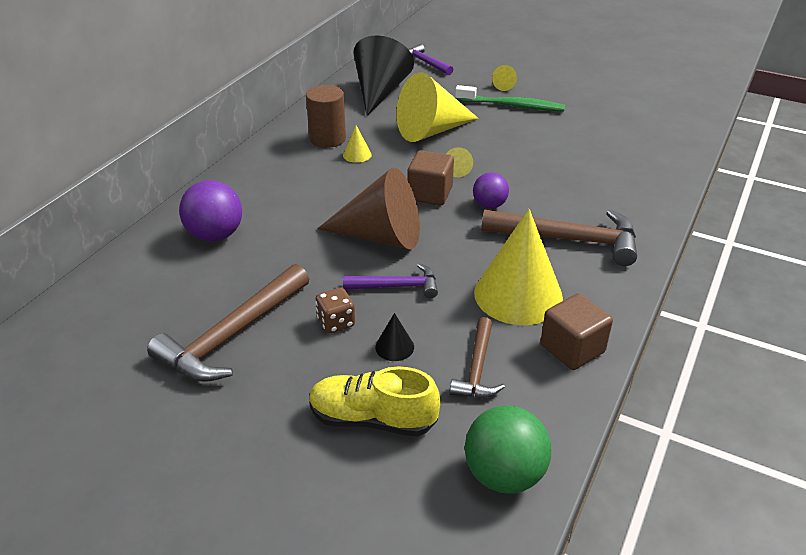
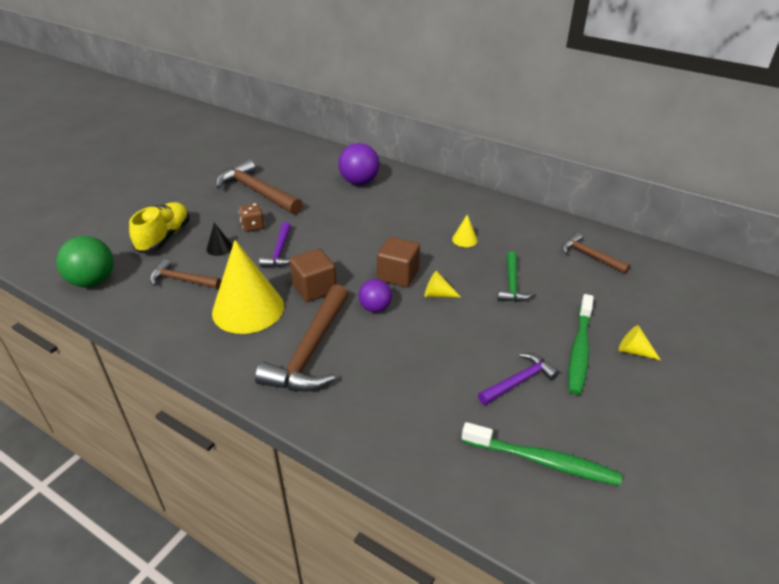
camera: 95 degrees right, 0 degrees up
(327, 139) = (491, 225): brown cylinder -> none
(380, 92) = (590, 256): black cone -> brown hammer
(381, 236) = (342, 247): brown cone -> none
(425, 63) = (675, 291): purple hammer -> purple hammer (519, 381)
(431, 130) = (512, 284): yellow cone -> green hammer
(572, 349) = (177, 328): brown cube -> brown cube (314, 288)
(633, 126) = (542, 460): none -> green toothbrush

